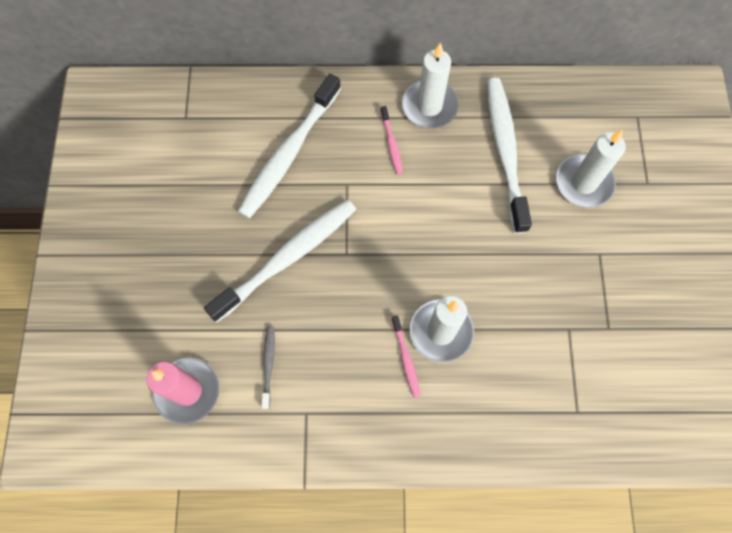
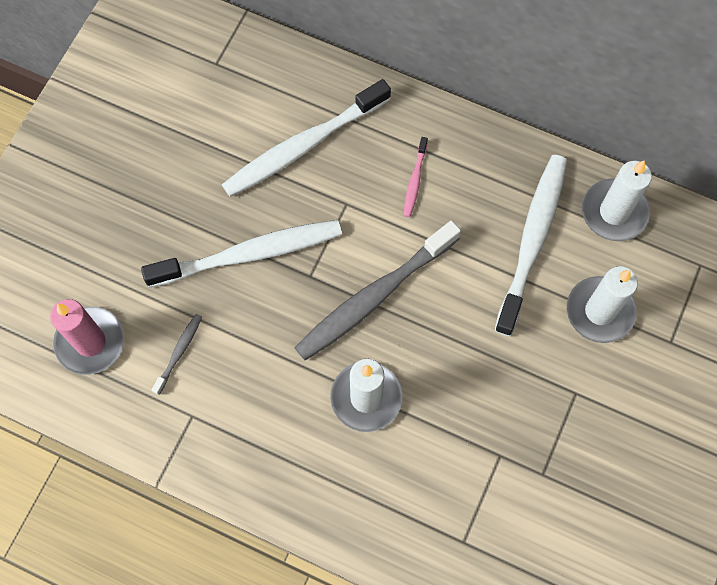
camera: 25 degrees right, 0 degrees up
(406, 248) = (374, 297): none -> grey toothbrush
(406, 359) = (317, 409): pink toothbrush -> none
(429, 106) = (476, 157): white candle -> white candle (614, 212)

